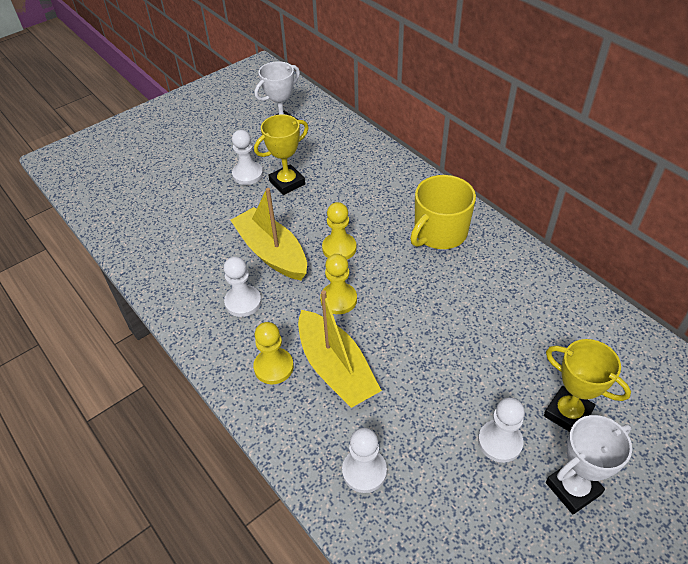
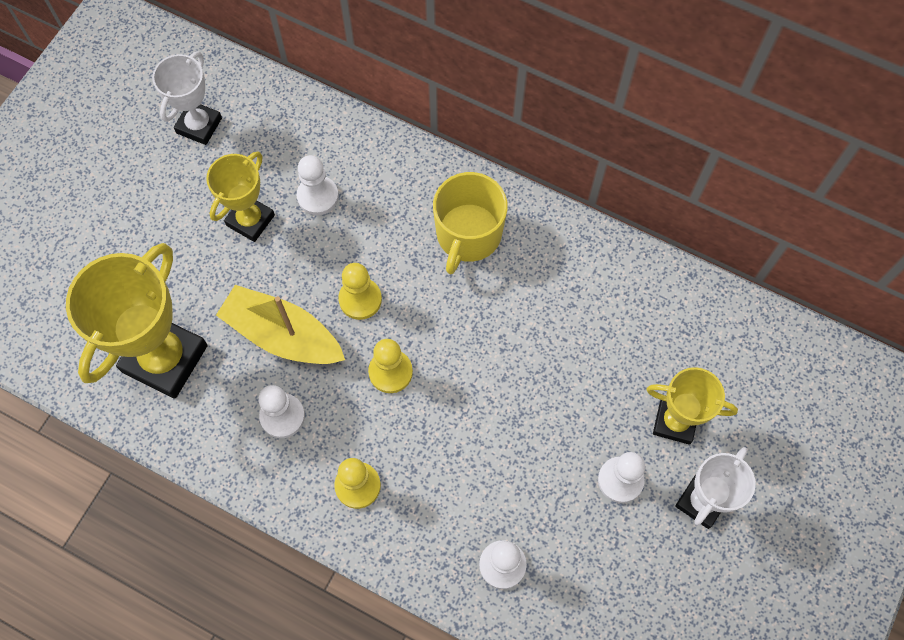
camera: 25 degrees left, 20 degrees up
(183, 242) = (165, 358): none -> yellow trophy
(247, 174) = (192, 224): white pawn -> white pawn (318, 196)
(336, 369) = (425, 461): yellow boat -> none

